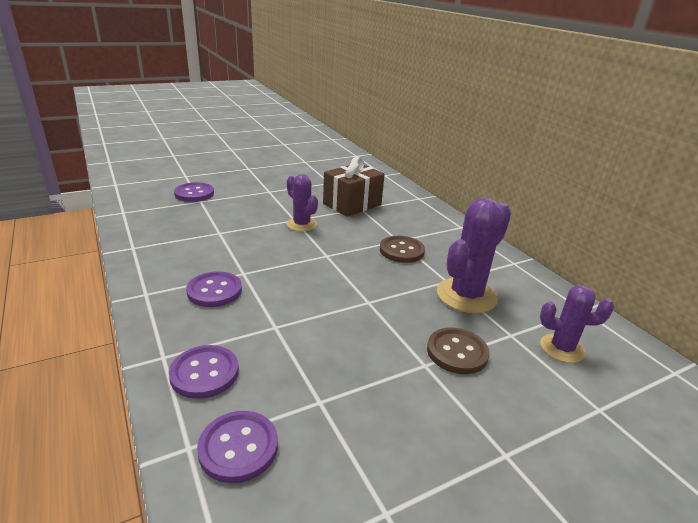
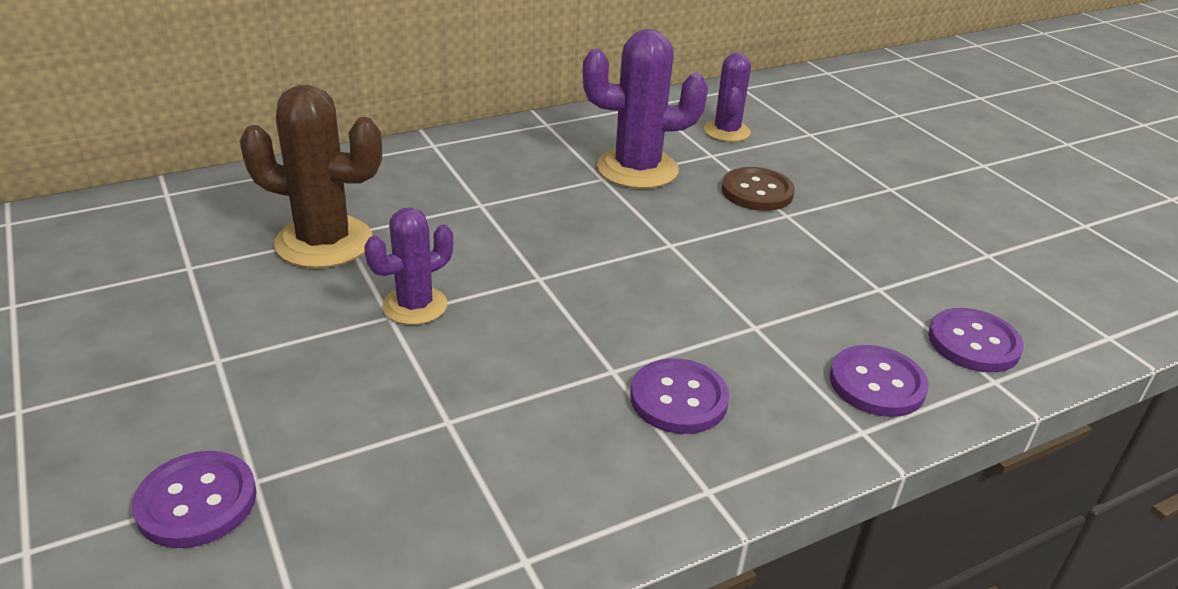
camera: 90 degrees left, 5 degrees up
(352, 204) = (324, 242): brown gift -> brown cactus
(401, 251) = (518, 204): brown button -> none
(466, 295) = (637, 169): purple cactus -> purple cactus turned 45 degrees counterclockwise

